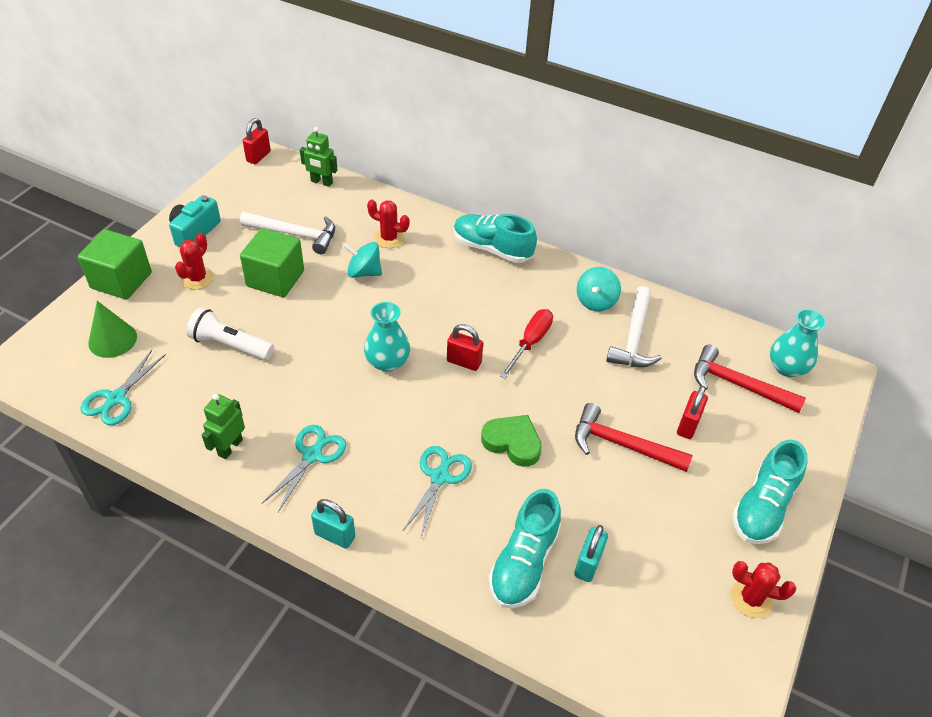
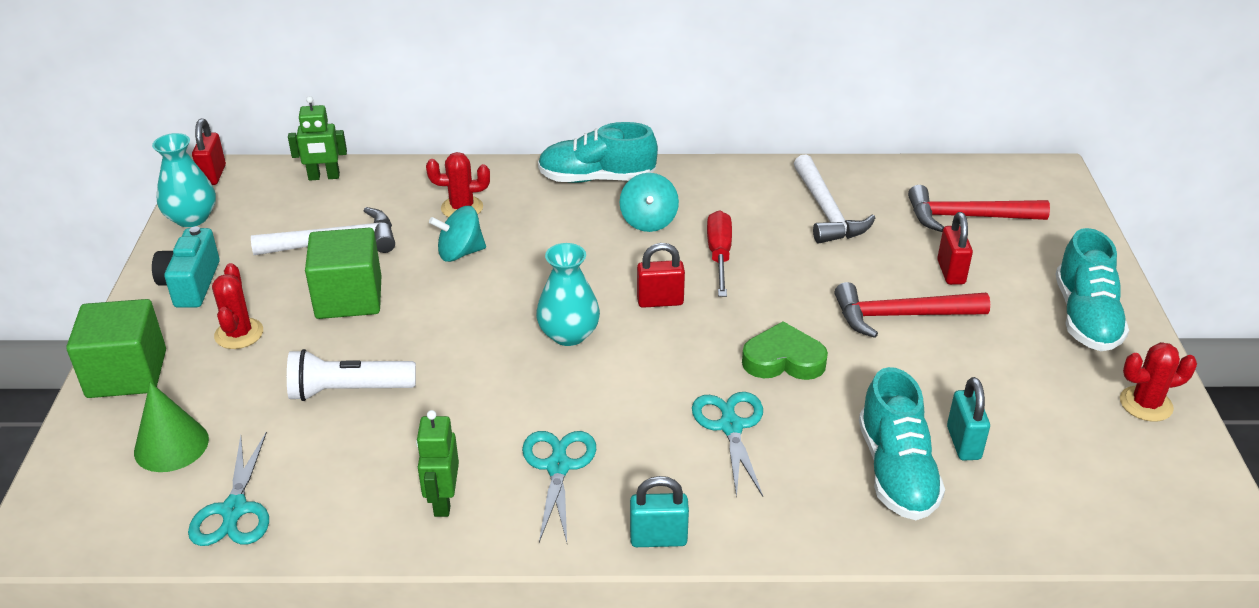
camera: 25 degrees left, 10 degrees down
(596, 301) = (756, 191): turquoise spinning top -> turquoise spinning top (648, 221)
(787, 367) = (1000, 184): turquoise vase -> turquoise vase (192, 218)

